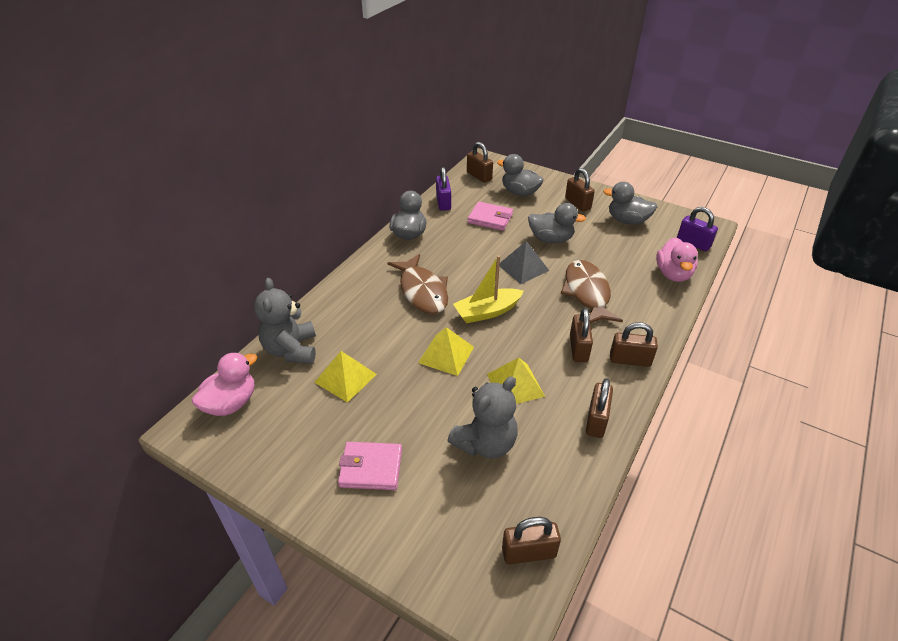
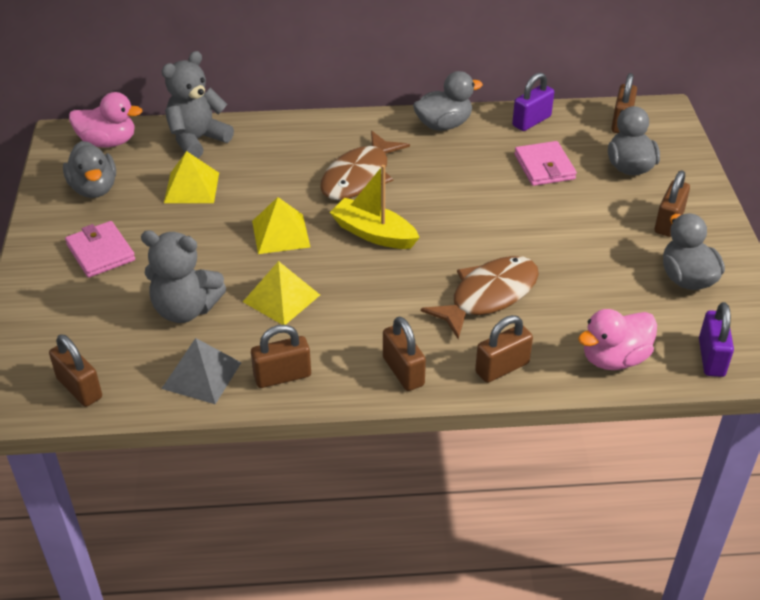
camera: 55 degrees right, 0 degrees up
(523, 267) = (480, 228): grey pyramid -> grey pyramid (201, 375)
(551, 239) = (561, 229): grey duck -> grey duck (94, 189)
(578, 348) = (382, 323): brown padlock -> brown padlock (502, 368)

